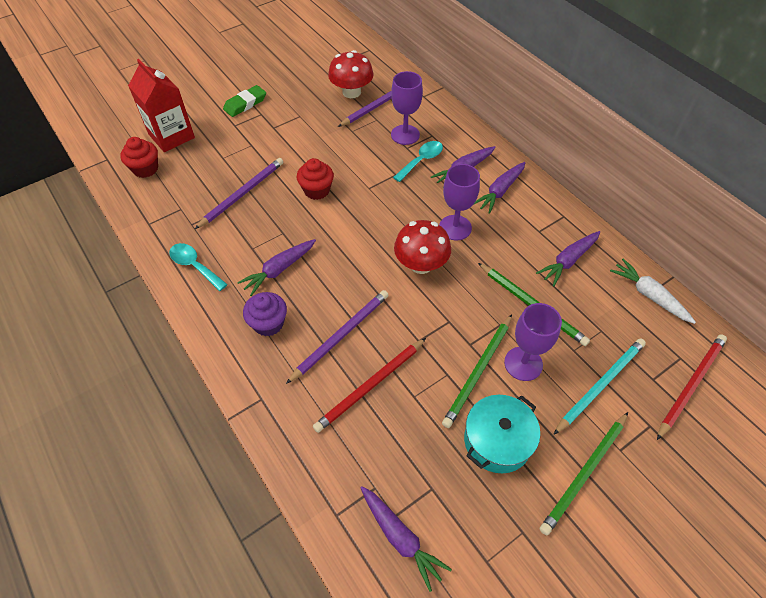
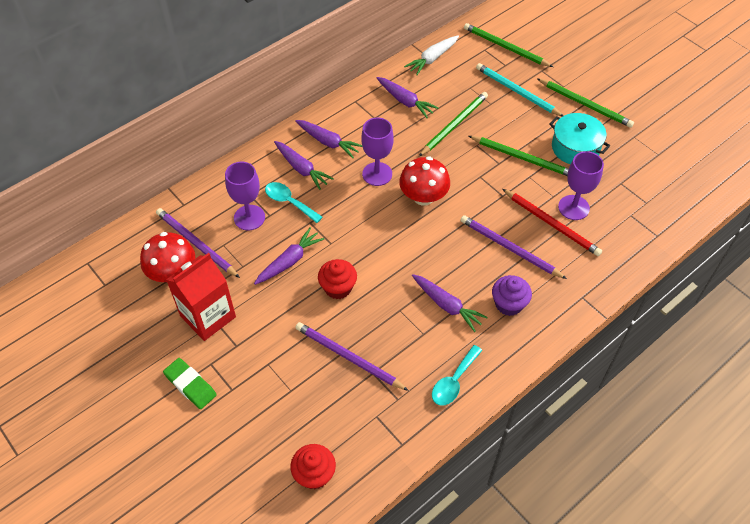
camera: 95 degrees left, 0 degrees up
(171, 136) = (252, 460): red carton -> red carton (208, 316)
(401, 538) = (659, 198): purple carrot -> purple carrot (289, 261)
(523, 363) = (509, 132): purple goblet -> purple goblet (573, 207)
(691, 385) = (505, 47): red pencil -> green pencil

